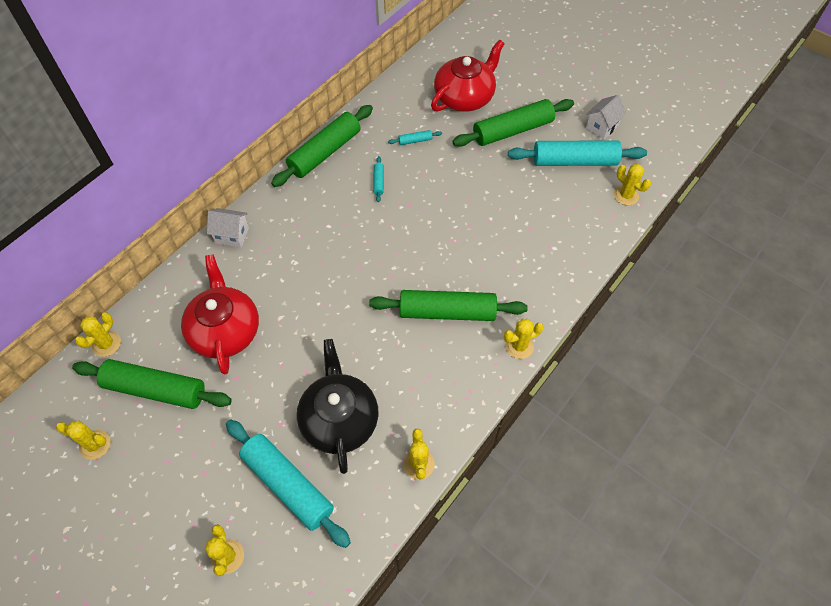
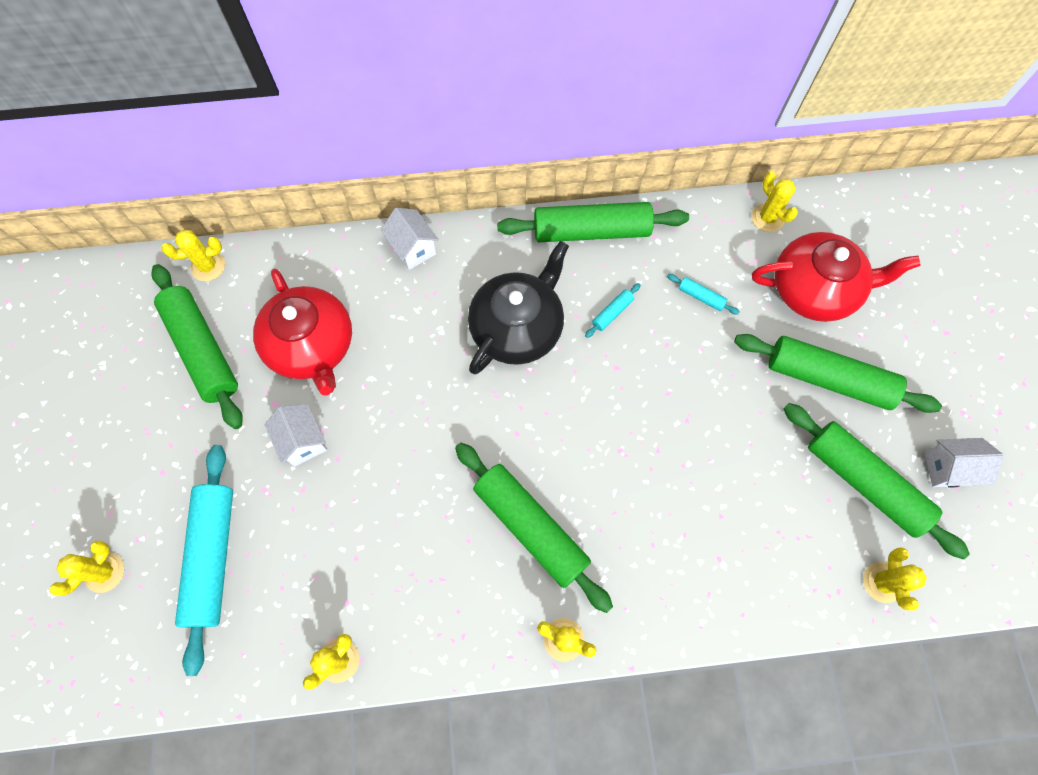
camera: 45 degrees right, 10 degrees up
(95, 445) = (111, 358): yellow cactus -> yellow cactus (767, 218)
(225, 330) = (312, 346): red teapot -> red teapot turned 120 degrees clockwise
(276, 381) = (303, 441): none -> white house
(339, 419) = (317, 538): black teapot -> black teapot (517, 328)
(574, 161) = (864, 482): turquoise rolling pin -> green rolling pin

